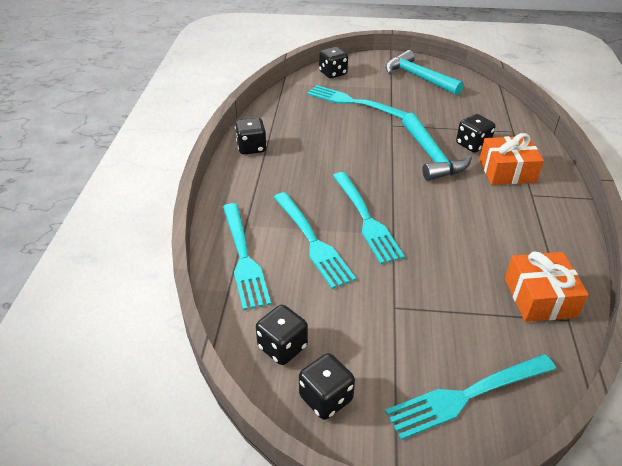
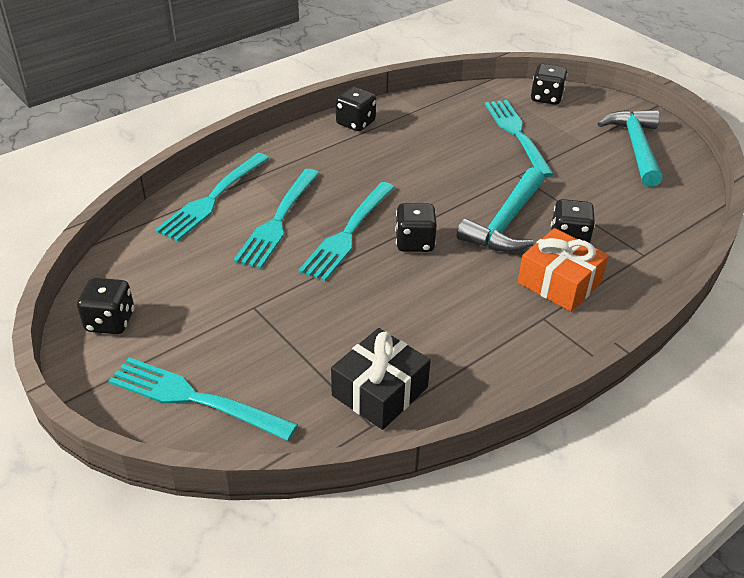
camera: 45 degrees right, 0 degrees up
(282, 347) = (139, 272): black dice -> black dice (414, 243)
(539, 297) = (380, 391): orange gift -> black gift

